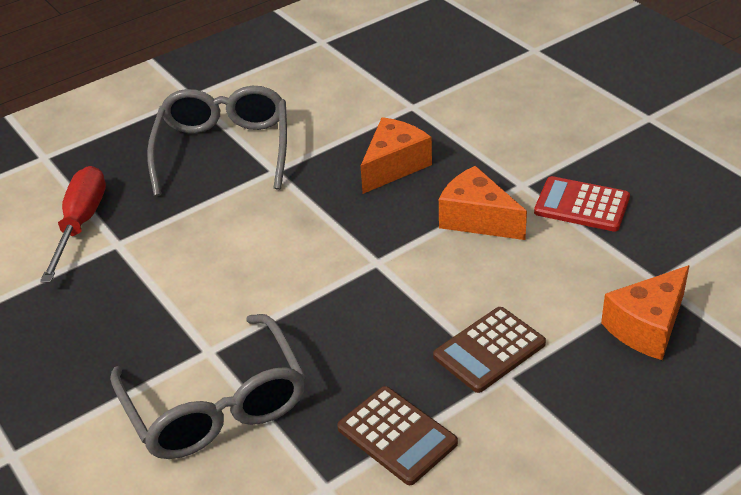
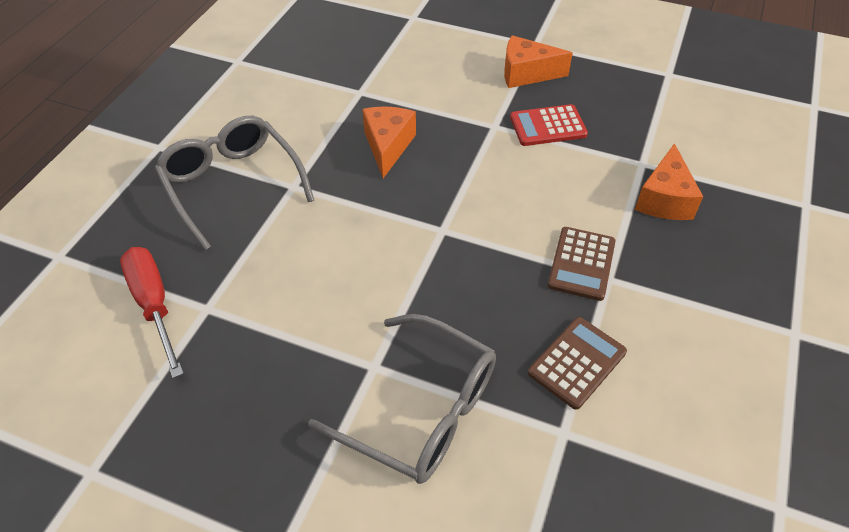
camera: 35 degrees left, 10 degrees up
(397, 436) = (577, 363): brown calculator -> brown calculator turned 60 degrees counterclockwise
(477, 219) = (486, 165): orange cheese -> orange cheese (526, 74)

